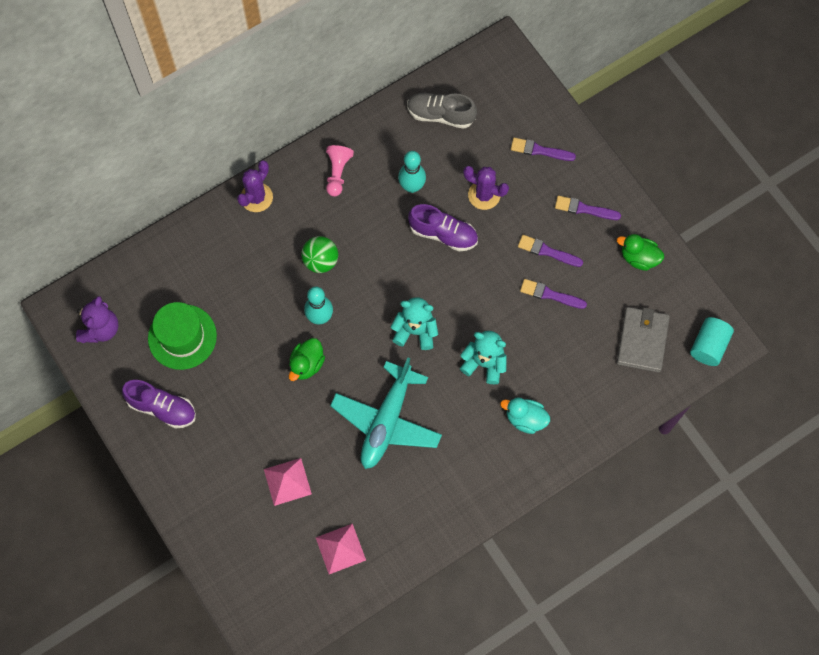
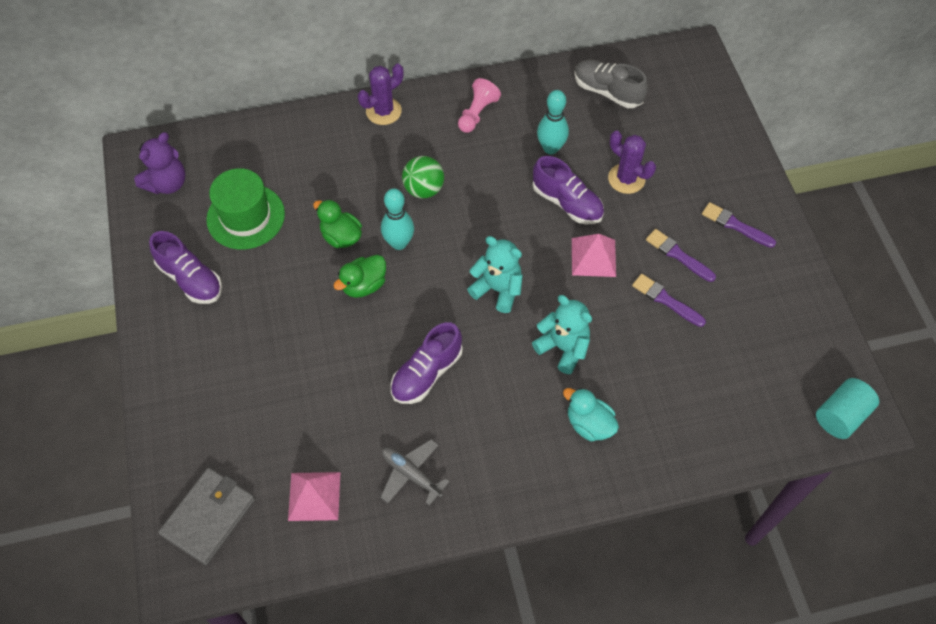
camera: 20 degrees right, 10 degrees down
(287, 481) = (287, 400): pink pyramid -> pink pyramid (593, 257)
(386, 421) = (427, 373): turquoise plane -> purple shoe
(406, 506) = (411, 474): none -> grey plane
(539, 150) = (704, 154): purple brush -> none
(638, 258) = (783, 293): green duck -> green duck (341, 237)
(642, 340) = (760, 383): grey wallet -> grey wallet (209, 517)

